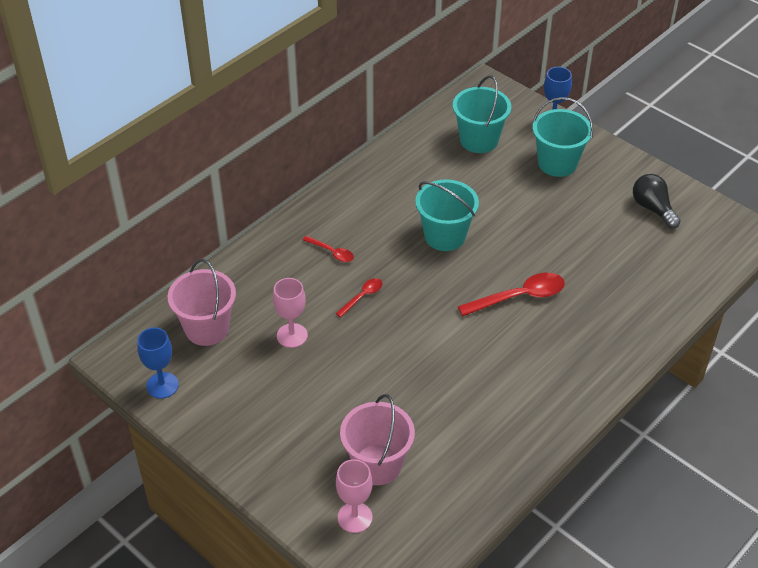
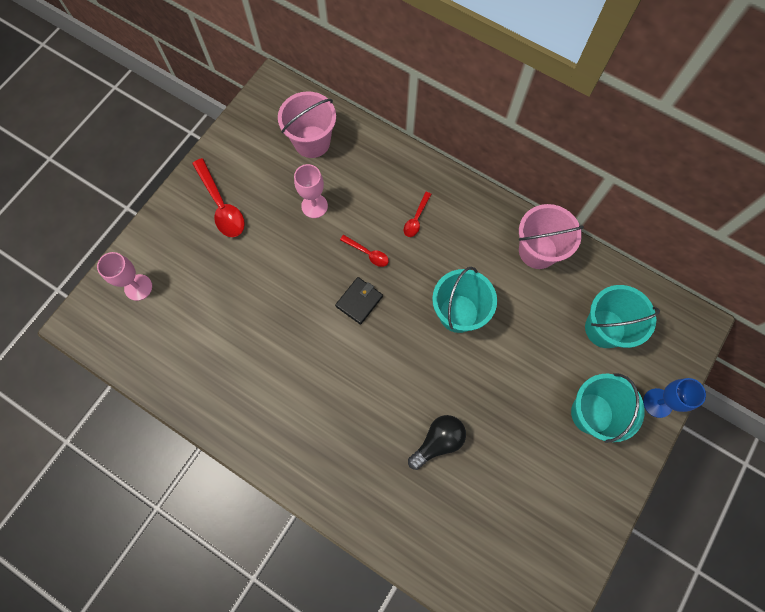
camera: 80 degrees right, 25 degrees up
(162, 385) = (250, 125): blue goblet -> none
(377, 465) = (189, 296): pink bucket -> pink bucket (538, 251)
(416, 311) = (359, 301): none -> black wallet
(519, 297) = (393, 392): red spoon -> red spoon (221, 205)
(653, 209) = (547, 523): black light bulb -> black light bulb (438, 441)

